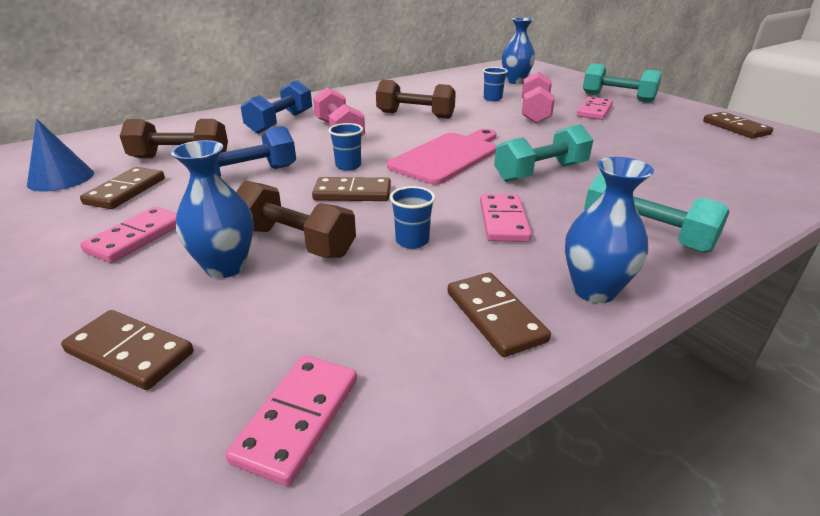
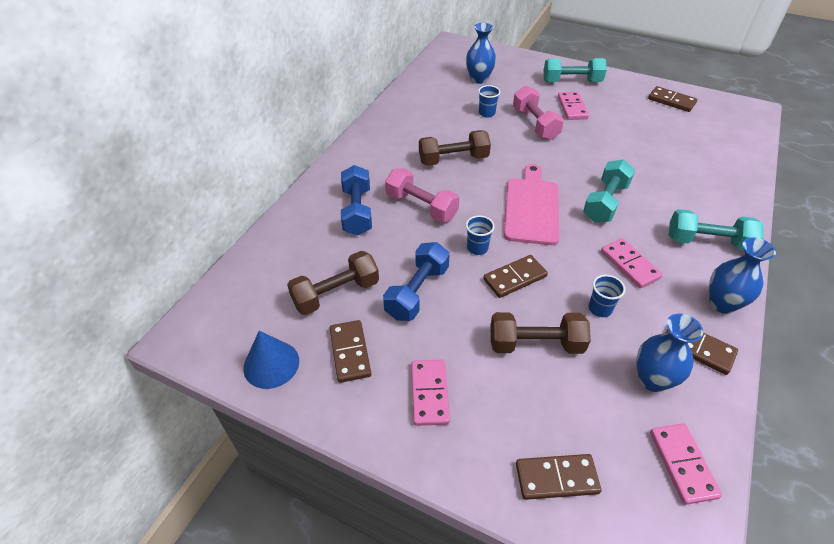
camera: 30 degrees left, 15 degrees up
(225, 267) = (522, 387): blue vase -> blue vase (652, 379)

